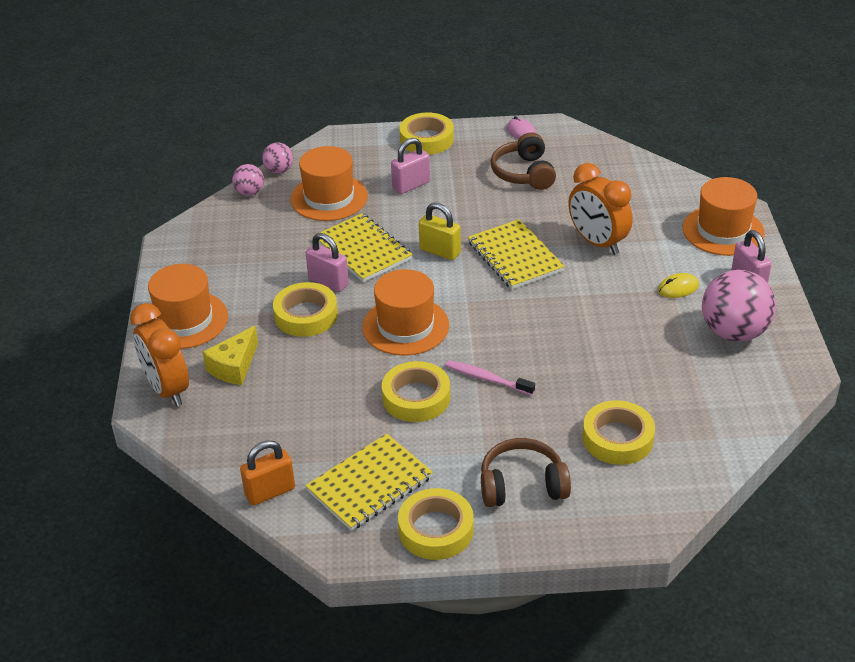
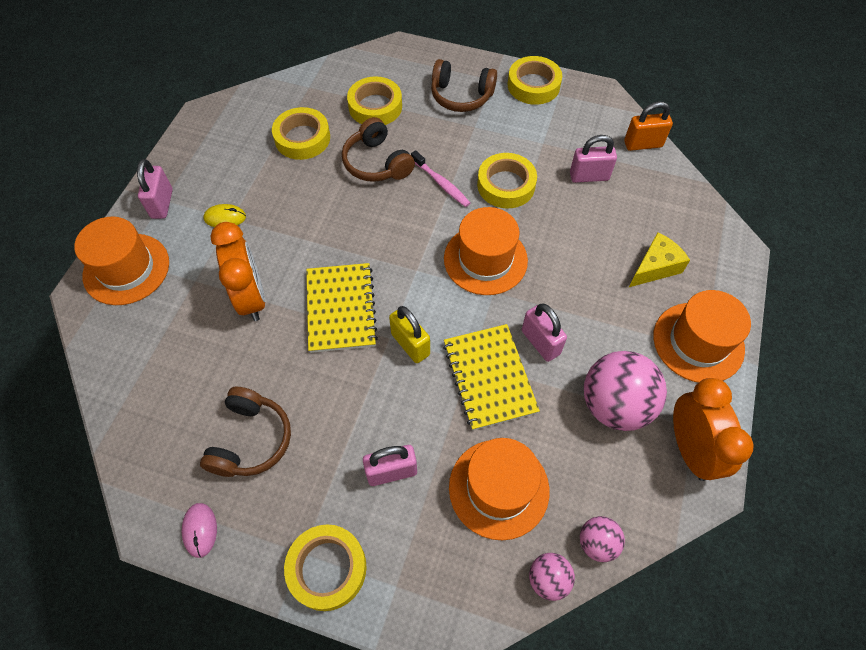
camera: 160 degrees left, 20 degrees up
(167, 389) = (719, 262): orange clock -> orange clock (690, 449)
(306, 315) = (574, 305): yellow tape -> yellow tape (302, 138)
(326, 434) = (589, 176): none -> pink padlock
(369, 484) = (567, 128): yellow notebook -> none
(569, 378) = (377, 163): none -> brown headphones
(734, 332) = (221, 160): pink ball -> pink ball (614, 405)

